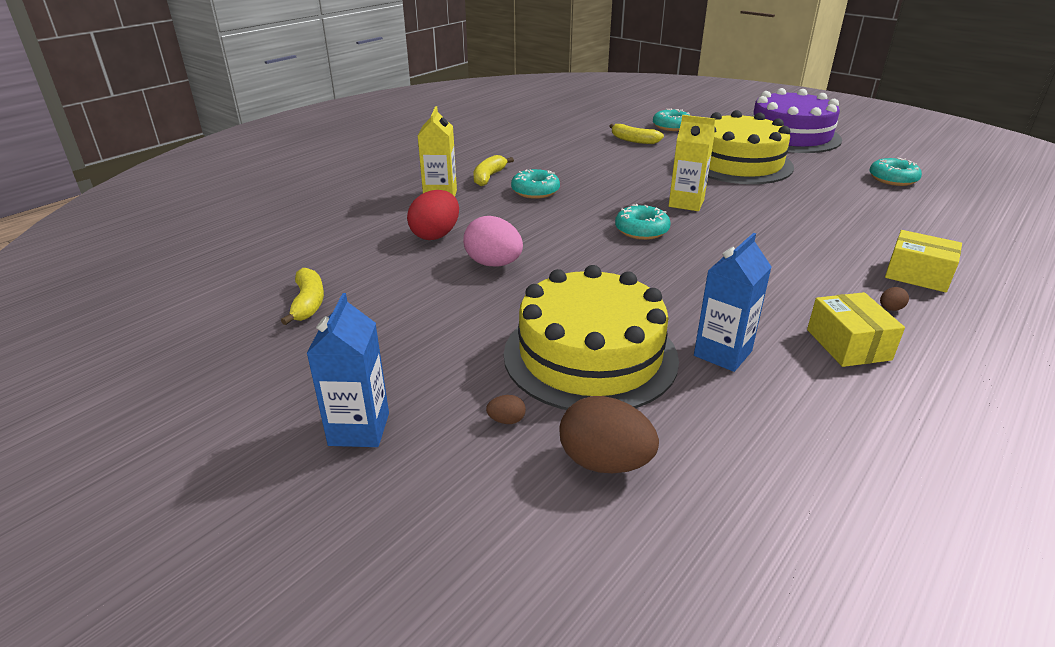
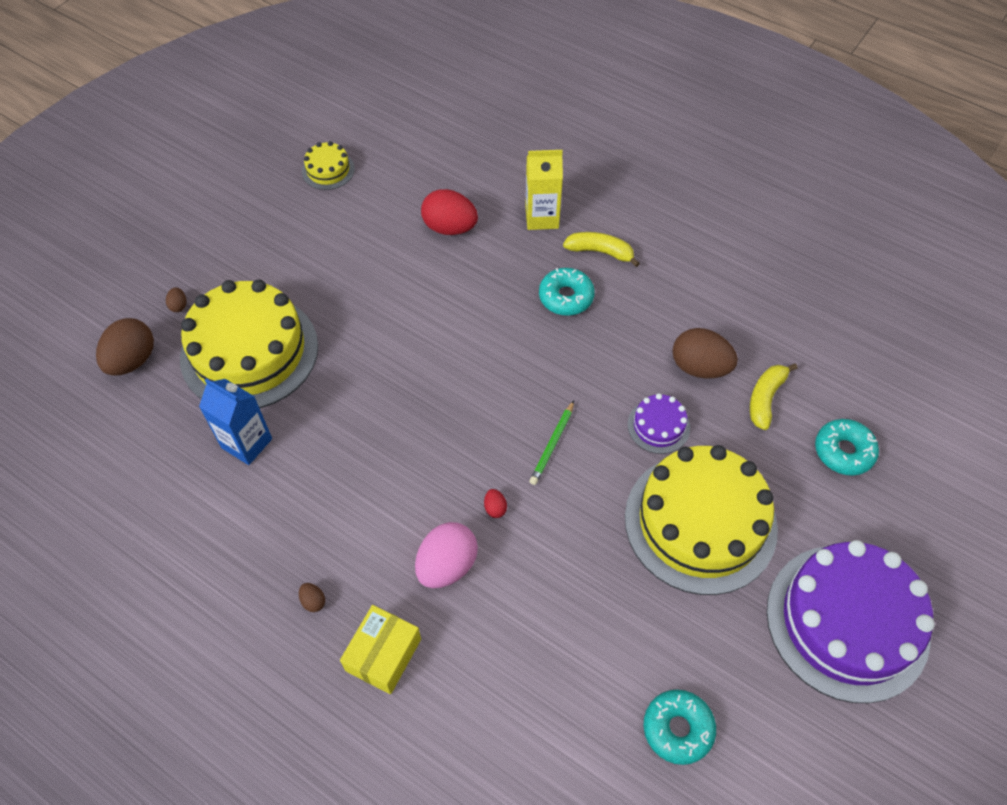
camera: 85 degrees right, 25 degrees up
(308, 303) = (328, 170): yellow banana -> yellow cake
(359, 429) = (178, 232): blue carton -> none
(493, 264) = (395, 277): pink egg -> pink egg (447, 565)
(608, 155) = (699, 367): none -> brown egg
(641, 230) = (474, 395): turquoise donut -> none
(661, 169) = (658, 426): none -> purple cake
(686, 203) = (552, 445): yellow carton -> green pencil
(753, 226) = (495, 508): none -> red egg
(848, 344) = (254, 544): yellow box -> none

